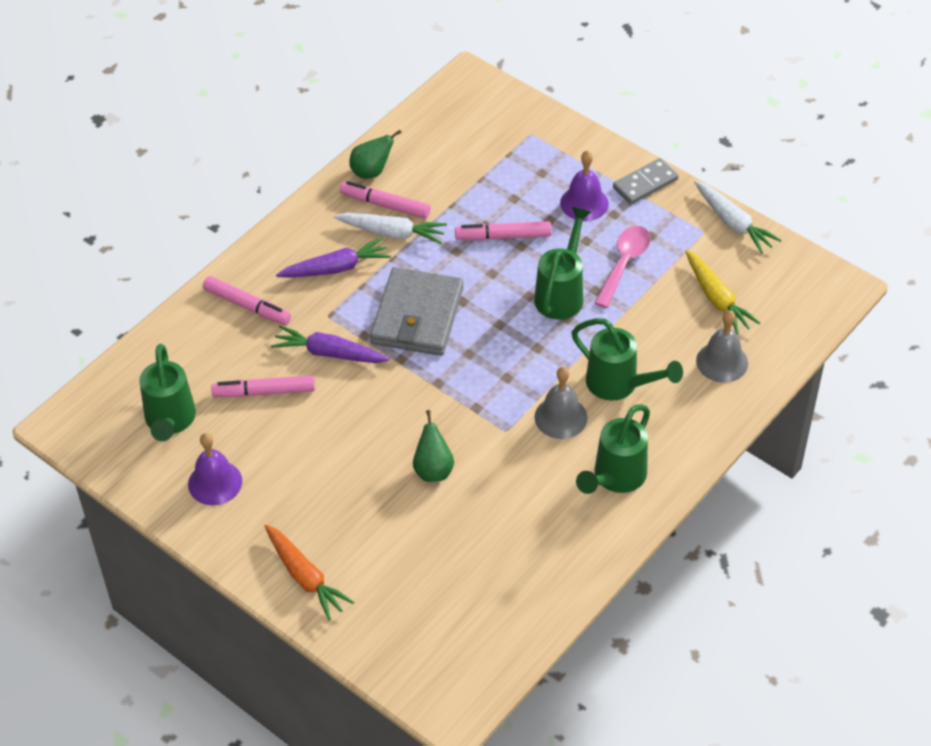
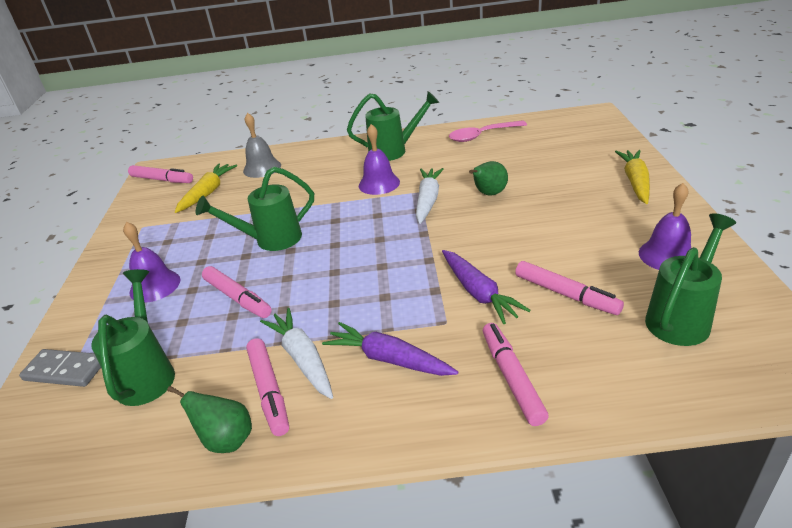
camera: 130 degrees left, 15 degrees down
(305, 577) = (635, 182): orange carrot -> yellow carrot
(417, 316) = (378, 280): grey wallet -> none
(560, 417) = (379, 183): grey bell -> purple bell
(619, 385) = (325, 182): green watering can -> green watering can (147, 373)
(624, 264) = (210, 235): pink spoon -> pink spoon (482, 135)
(645, 183) = (104, 273): grey domino -> grey domino (65, 370)
(733, 223) = (122, 222): white carrot -> white carrot (428, 200)
(799, 281) = (162, 180): none -> pink marker

